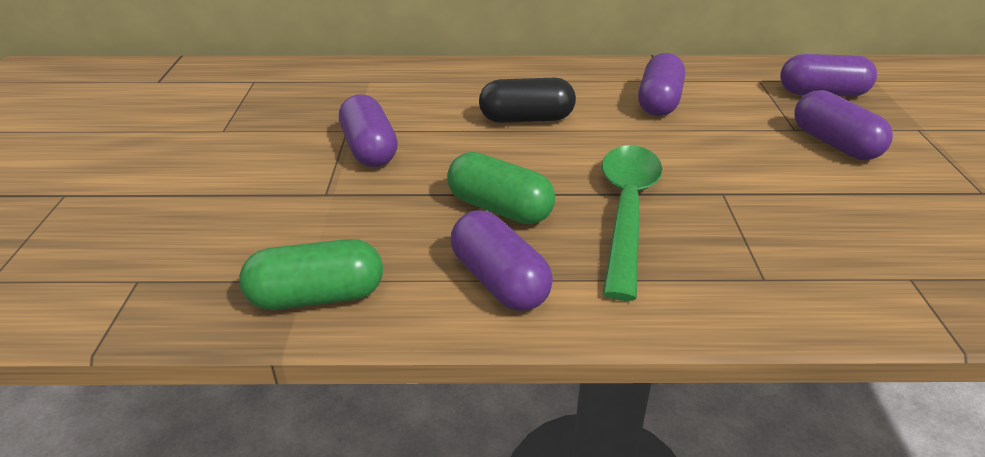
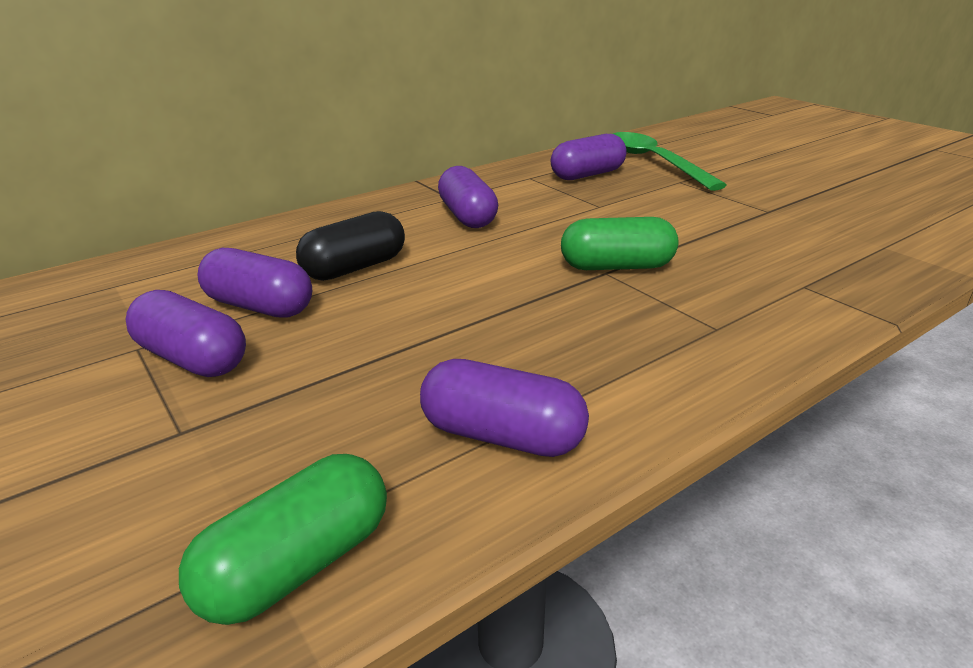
camera: 35 degrees left, 5 degrees down
(499, 208) = (421, 362): green capsule -> green capsule (616, 267)
(627, 211) = (546, 317): green spoon -> green spoon (654, 162)
(834, 144) = (640, 208): purple capsule -> purple capsule (259, 306)

